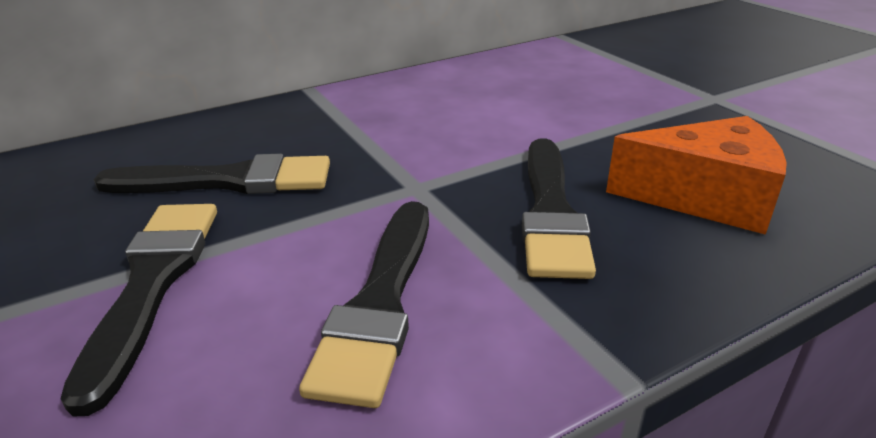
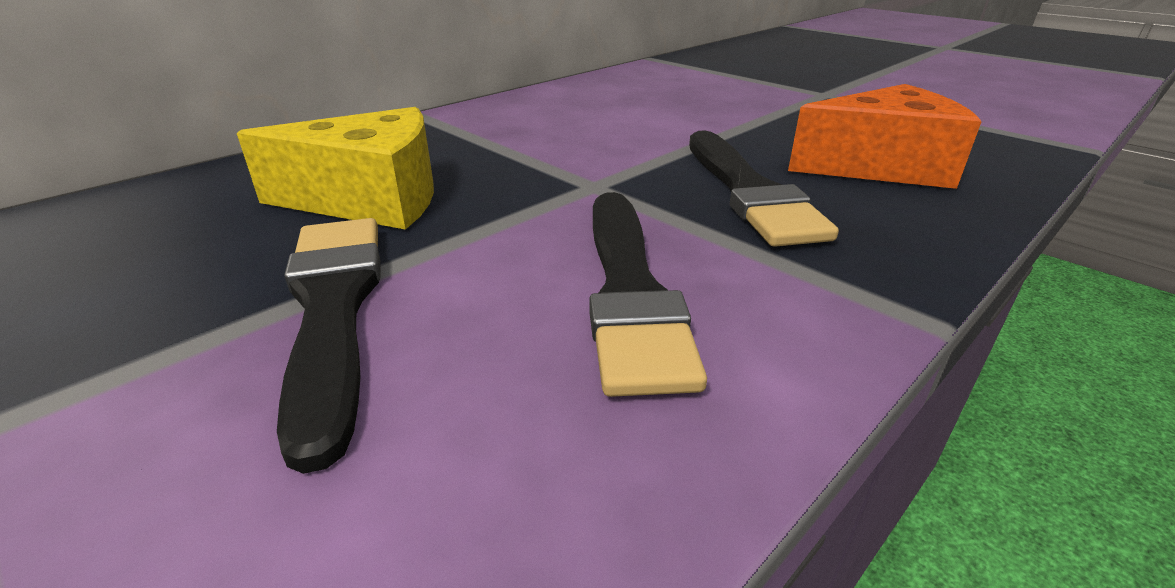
camera: 15 degrees left, 0 degrees up
(228, 181) = (371, 199): black brush -> yellow cheese

